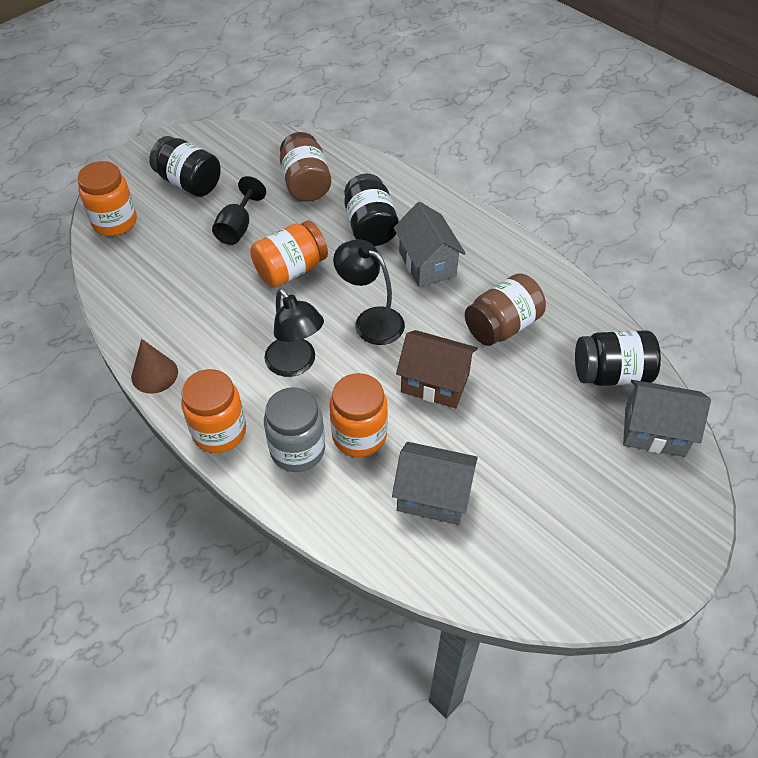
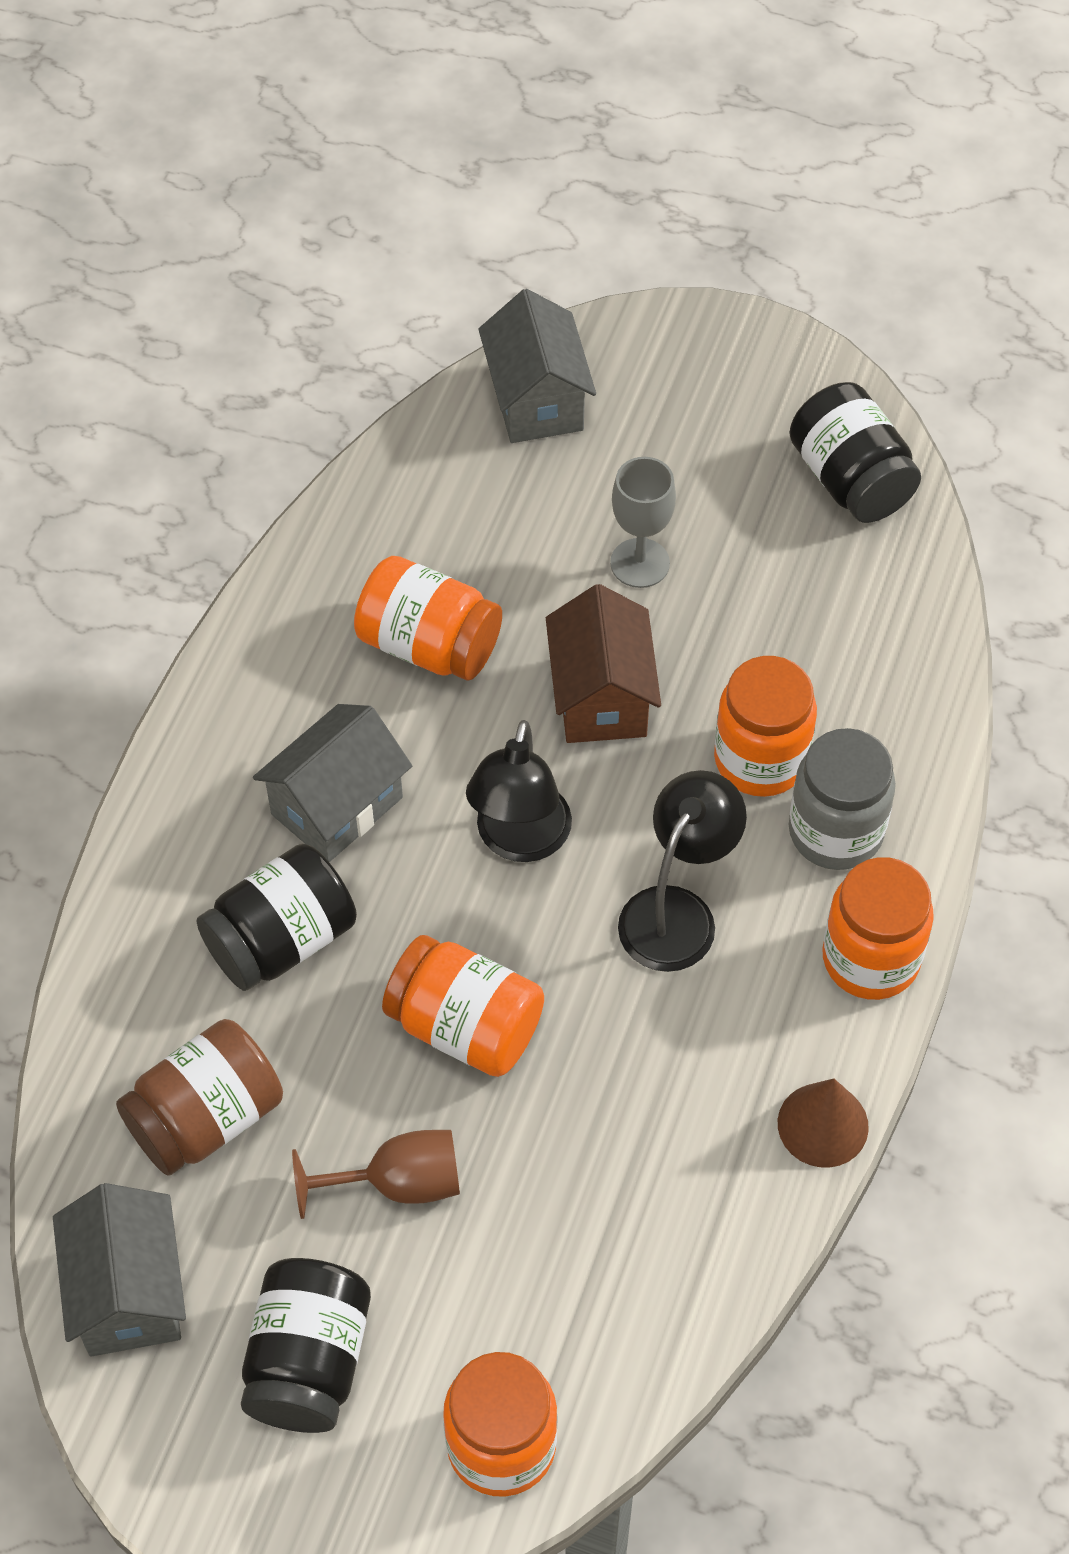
camera: 115 degrees left, 5 degrees up
(237, 227) = (398, 1183): black goblet -> brown goblet
(433, 496) = (806, 627): grey house -> grey house (129, 1293)
(502, 326) = (429, 645): brown jar -> orange jar
(514, 434) = (640, 563): none -> grey goblet
(611, 374) = (454, 475): black jar -> black jar (850, 479)

